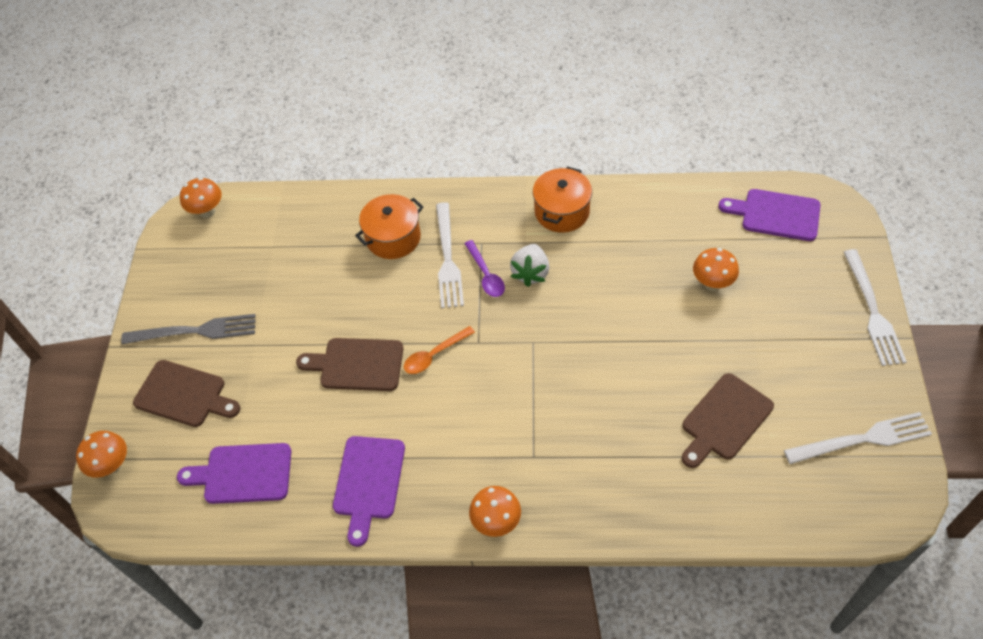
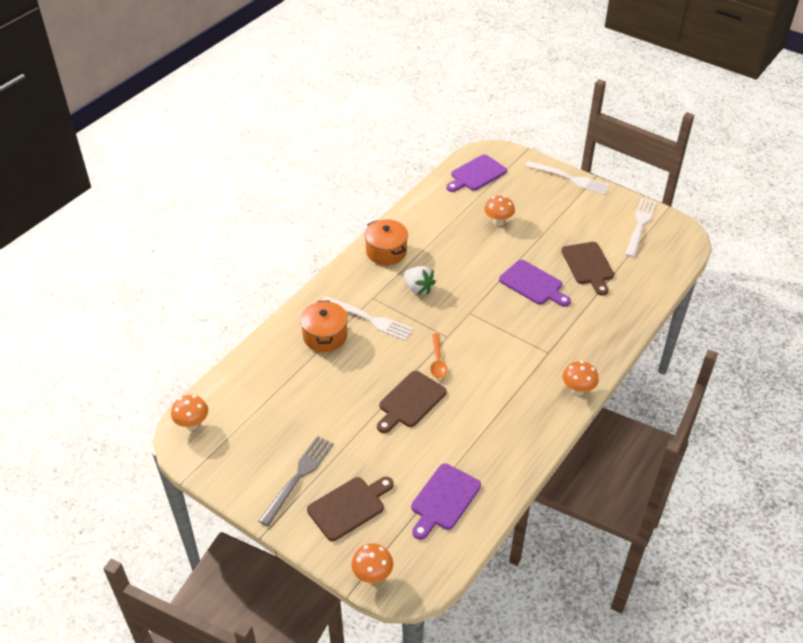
camera: 60 degrees left, 10 degrees down
(368, 482) = (504, 436): purple cutting board -> purple cutting board (533, 284)
(486, 275) = (400, 308): purple spoon -> none

